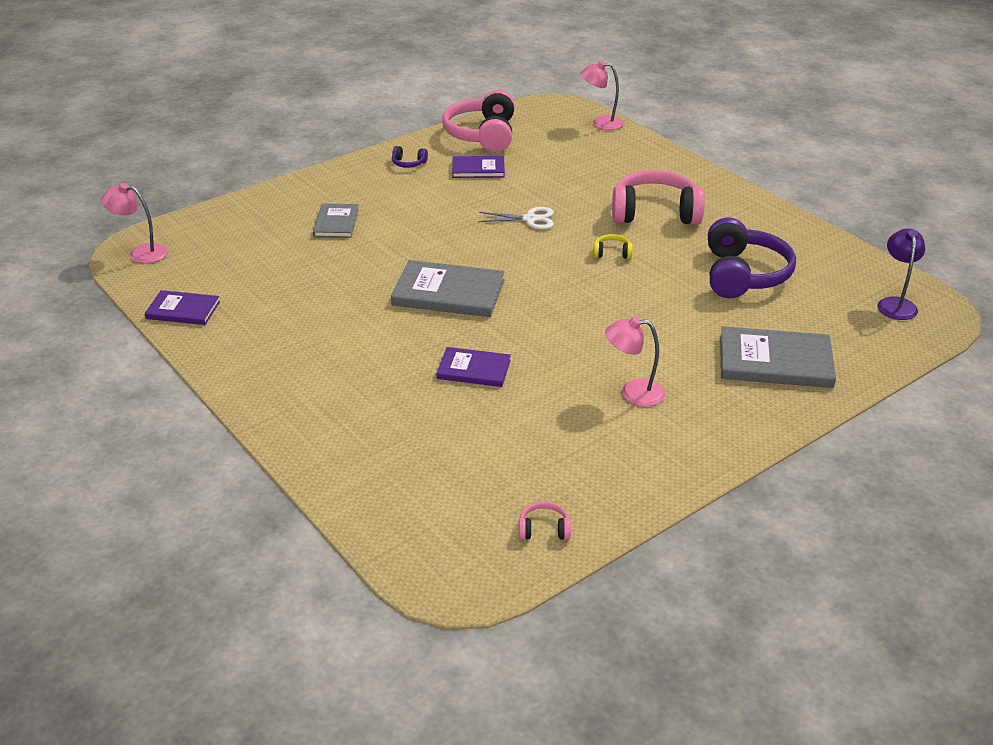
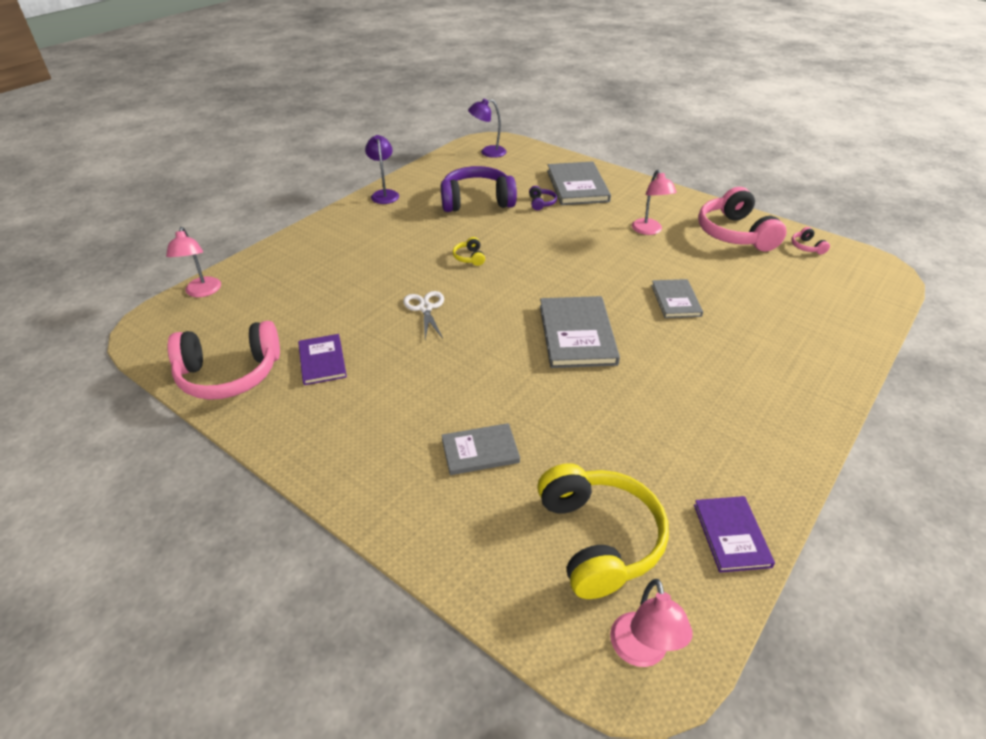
camera: 105 degrees left, 5 degrees up
(225, 255) = (599, 538): none -> yellow headphones
(408, 163) = (313, 423): purple headphones -> purple headphones (541, 203)
(473, 369) = (676, 300): purple book -> grey book
(655, 213) = (393, 244): pink headphones -> pink headphones (735, 234)
(773, 216) = (384, 194): none -> purple lamp

